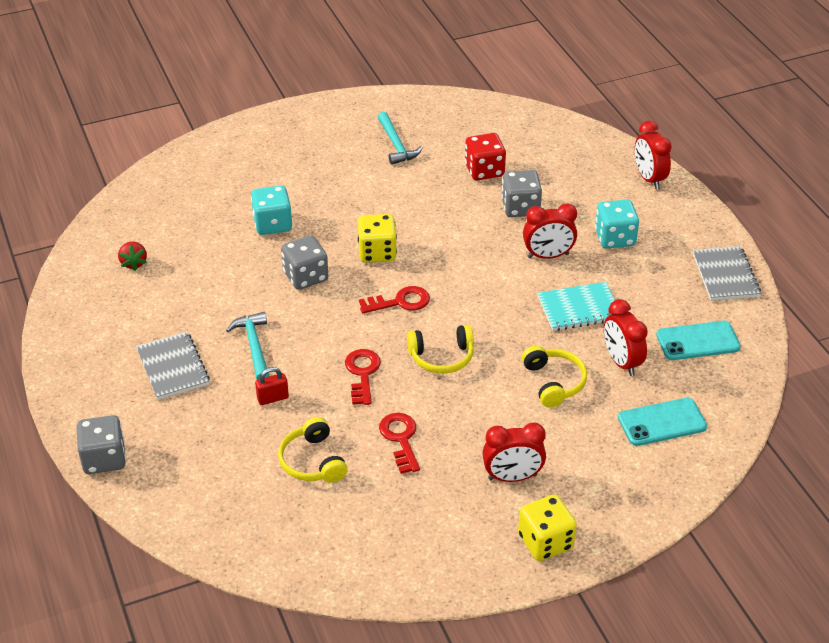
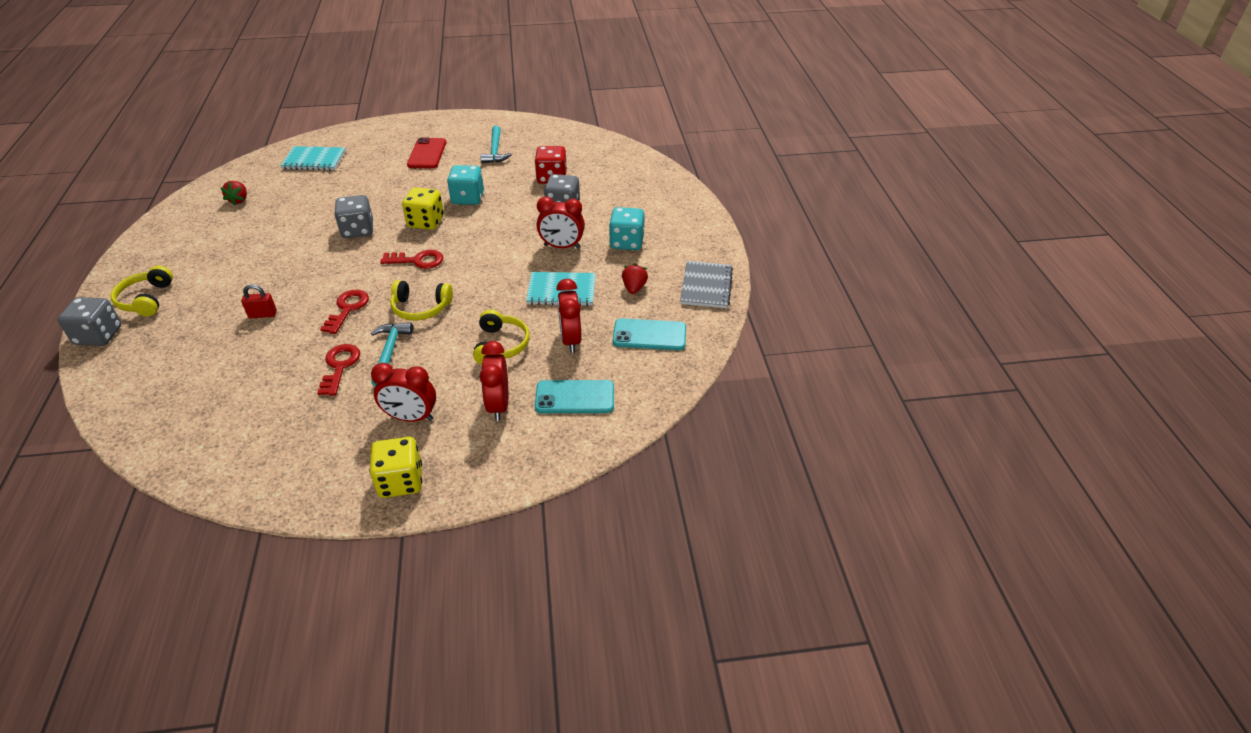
camera: 15 degrees right, 0 degrees up
(173, 367) = (206, 277): grey notebook -> none
(186, 194) = (314, 160): none -> turquoise notebook
(254, 346) = (279, 273): turquoise hammer -> turquoise hammer (390, 352)
(272, 224) = (361, 190): turquoise dice -> turquoise dice (468, 198)
(312, 461) = (255, 370): yellow headphones -> yellow headphones (146, 299)
(317, 162) = (427, 154): none -> red phone
(649, 178) = (683, 203): red clock -> red clock (498, 405)
(653, 291) = (634, 288): none -> red strawberry

